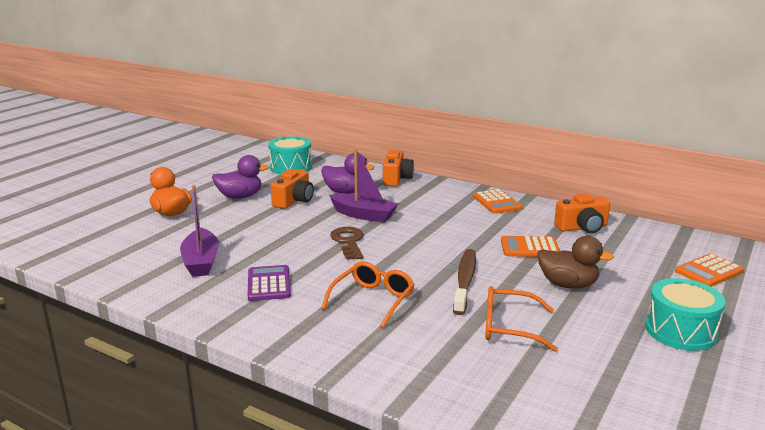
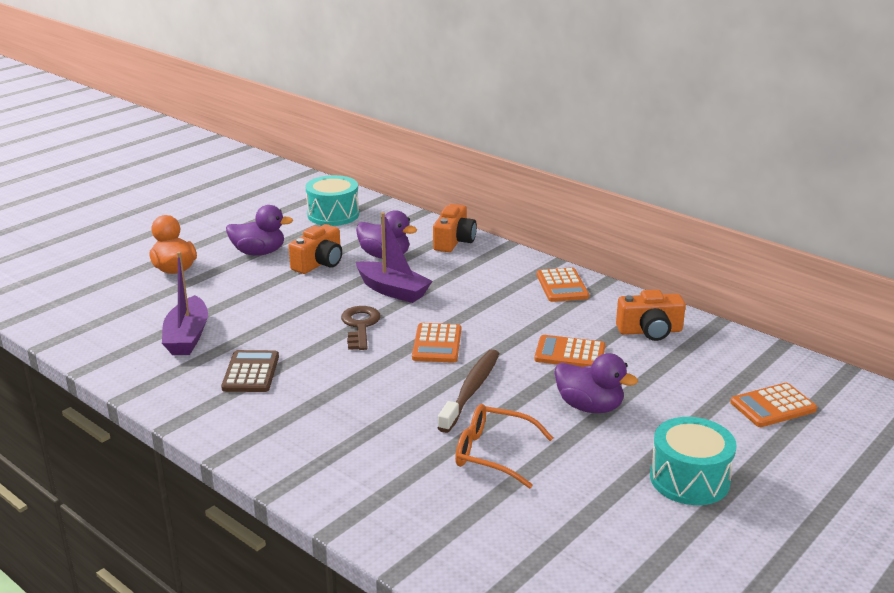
camera: 10 degrees right, 5 degrees up
(269, 284) = (251, 372): purple calculator -> brown calculator
(373, 300) = (356, 404): orange glasses -> none
(419, 250) = (437, 344): none -> orange calculator
(568, 284) = (589, 407): brown duck -> purple duck

